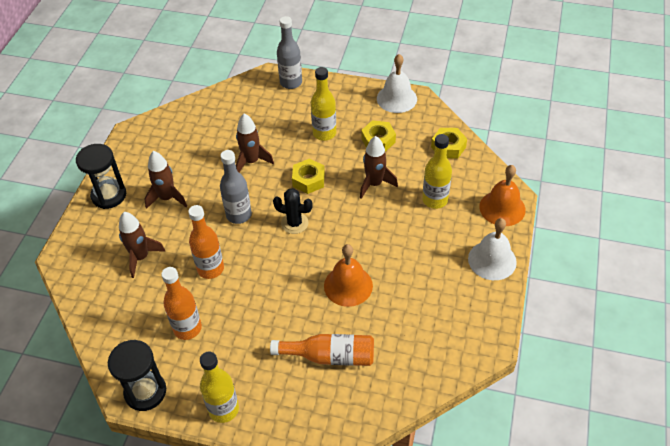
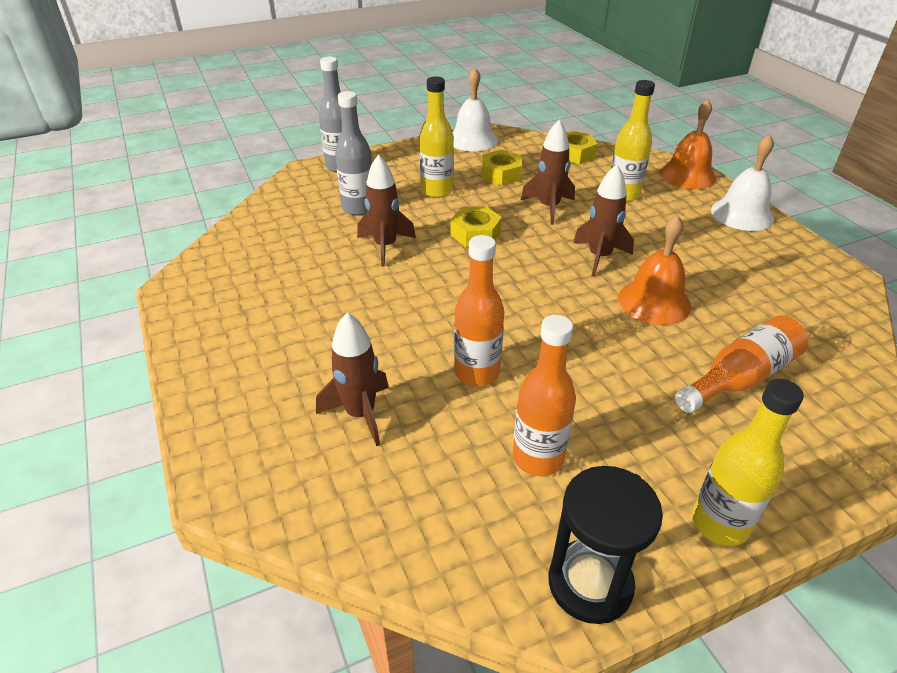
camera: 40 degrees left, 10 degrees down
(109, 195) = (219, 369): black hourglass -> none
(167, 198) = (317, 329): brown rocket -> brown rocket (599, 257)
(239, 215) = (438, 301): grey bottle -> grey bottle (358, 208)
(294, 223) = (515, 277): black cactus -> none

